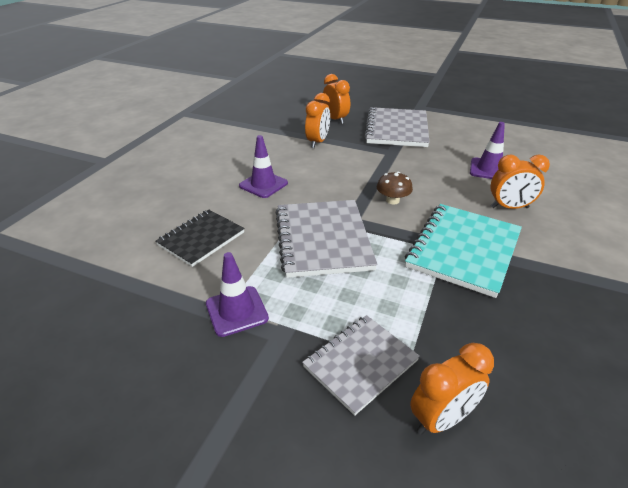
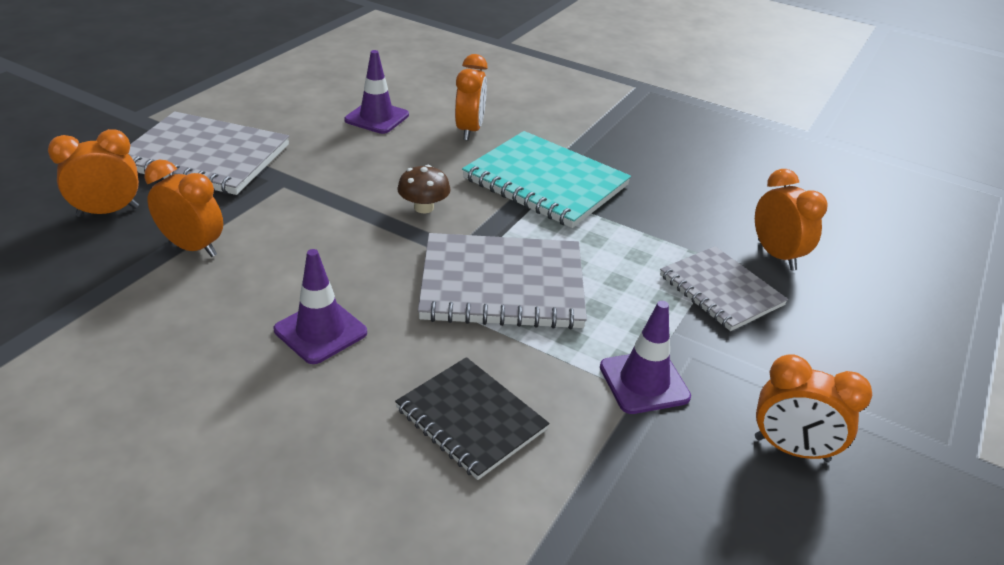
camera: 85 degrees left, 0 degrees up
(168, 399) = (791, 449): none -> orange clock

